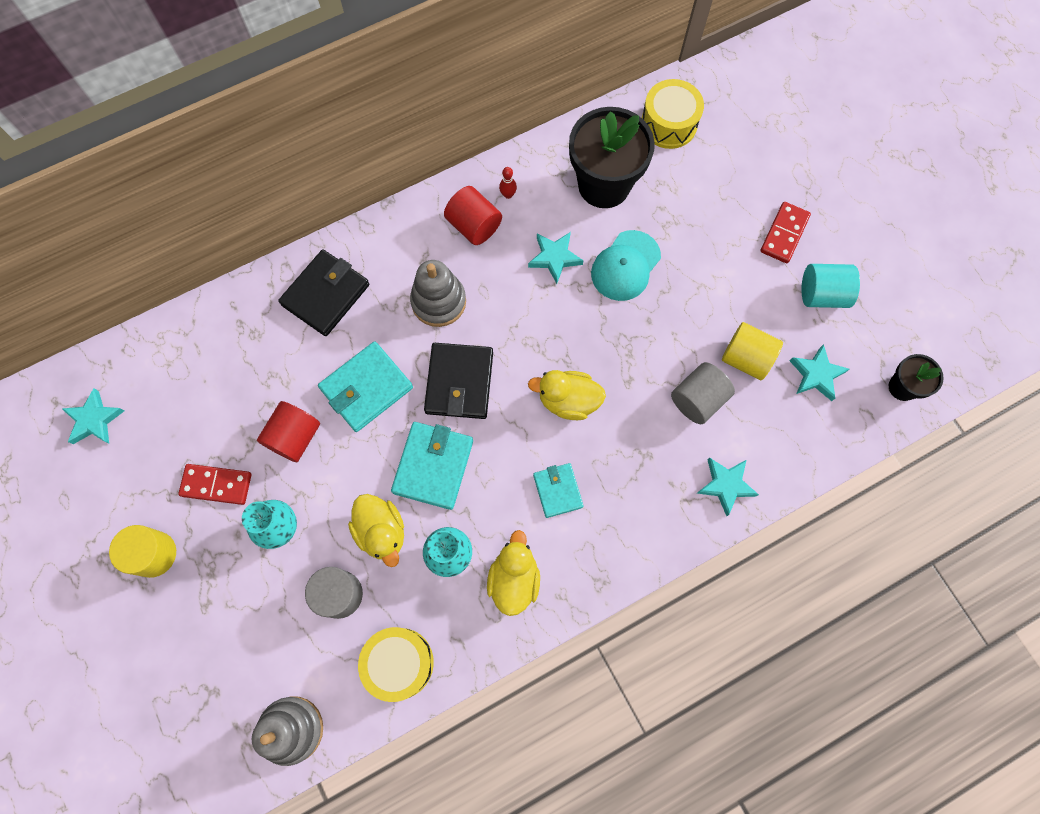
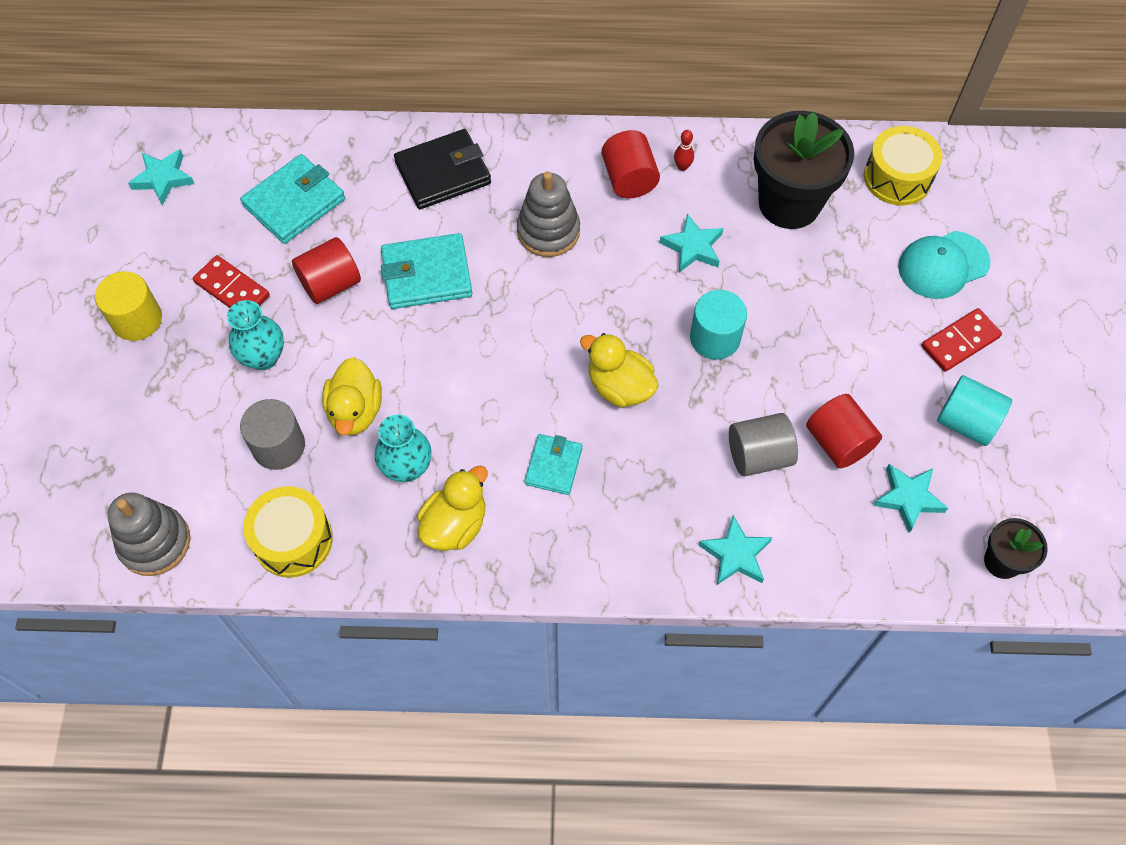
camera: 30 degrees right, 10 degrees down
(433, 466) = (444, 378): turquoise wallet -> turquoise wallet (294, 202)
(459, 382) = (520, 315): black wallet -> none
(613, 323) = (715, 338): none -> turquoise cylinder
(625, 266) = (763, 290): turquoise cap -> turquoise cap (943, 265)
(746, 358) = (838, 442): yellow cylinder -> red cylinder

